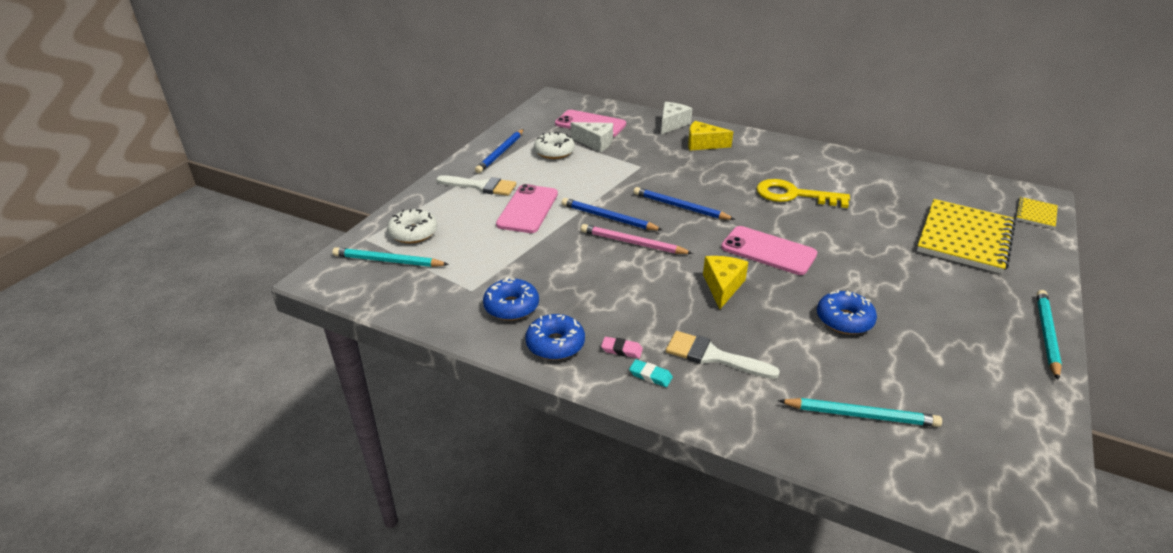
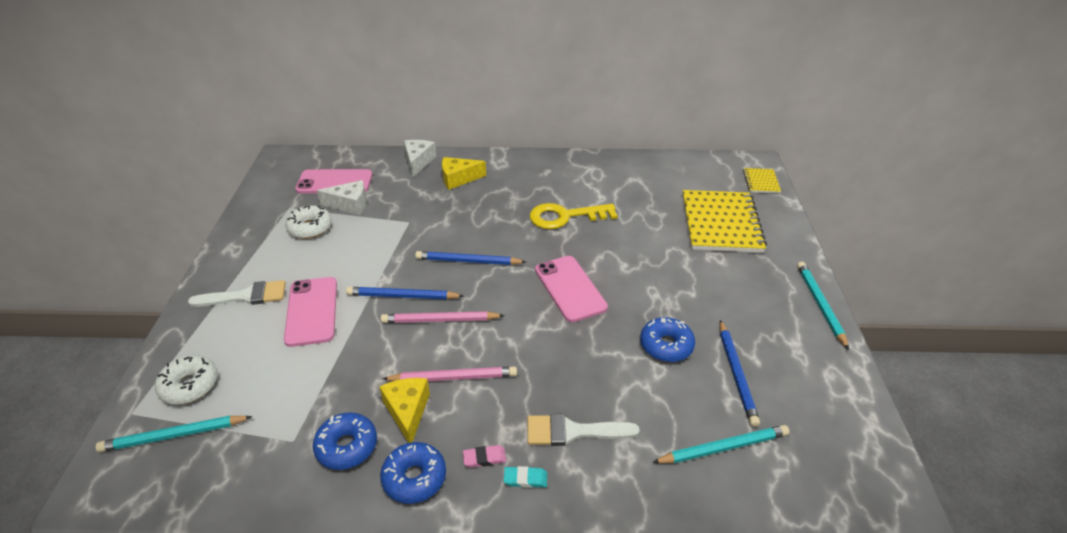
camera: 25 degrees left, 5 degrees up
(500, 153) = (250, 245): blue pencil -> blue pencil (736, 374)
(623, 286) = (453, 377): none -> pink pencil
(722, 286) = (547, 344): yellow cheese -> yellow cheese (407, 411)
(768, 251) = (570, 288): pink phone -> pink phone turned 60 degrees clockwise

